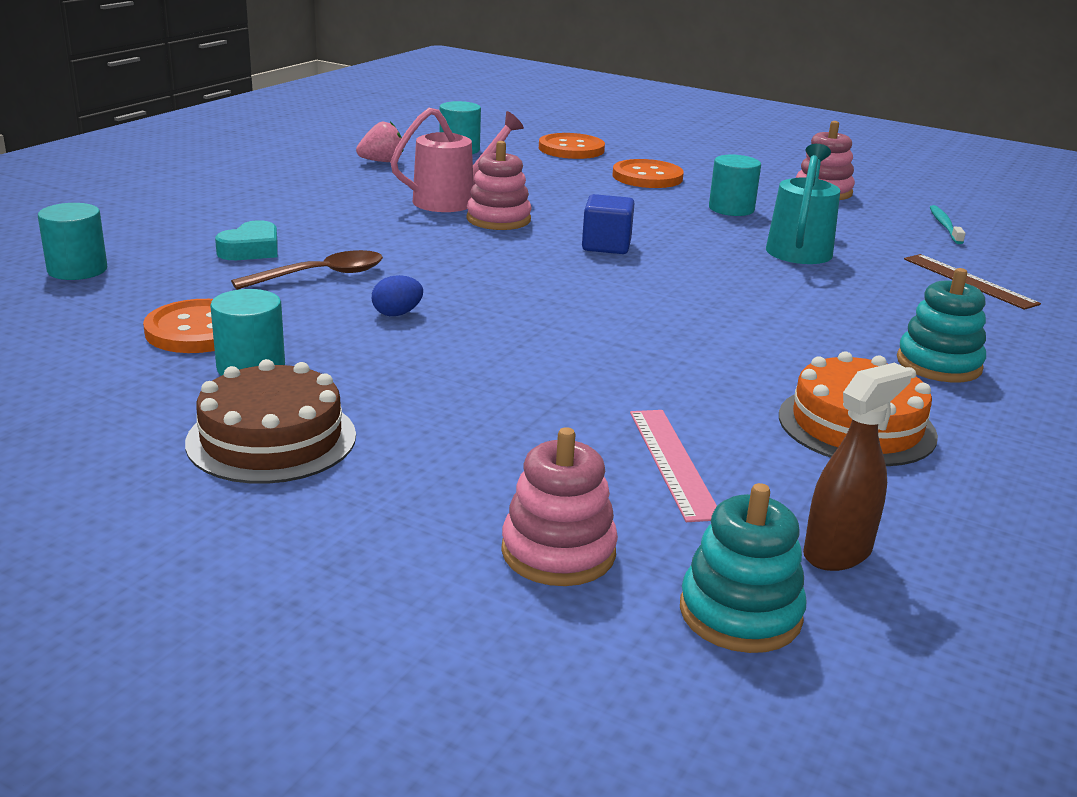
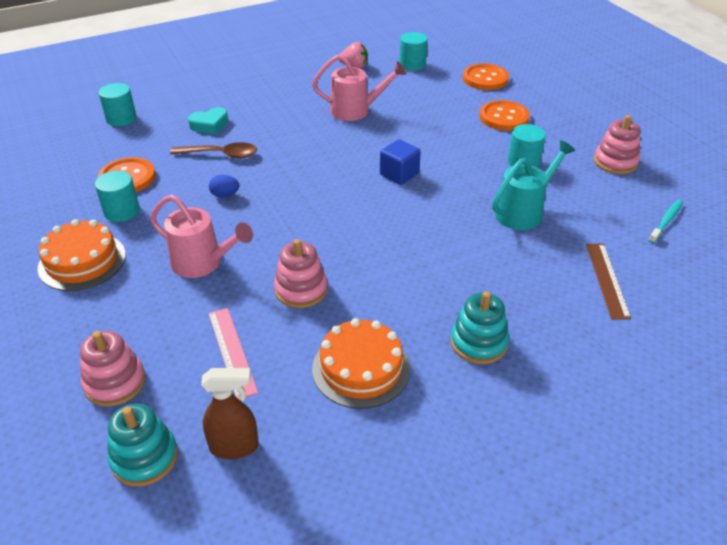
camera: 35 degrees right, 15 degrees up
(271, 439) = (82, 261): brown cake -> orange cake
(481, 388) = (203, 263): none -> pink watering can
(498, 219) = (363, 134): pink stacking toy -> pink stacking toy (301, 290)
(672, 462) = (231, 351): pink ruler -> pink ruler turned 45 degrees counterclockwise

